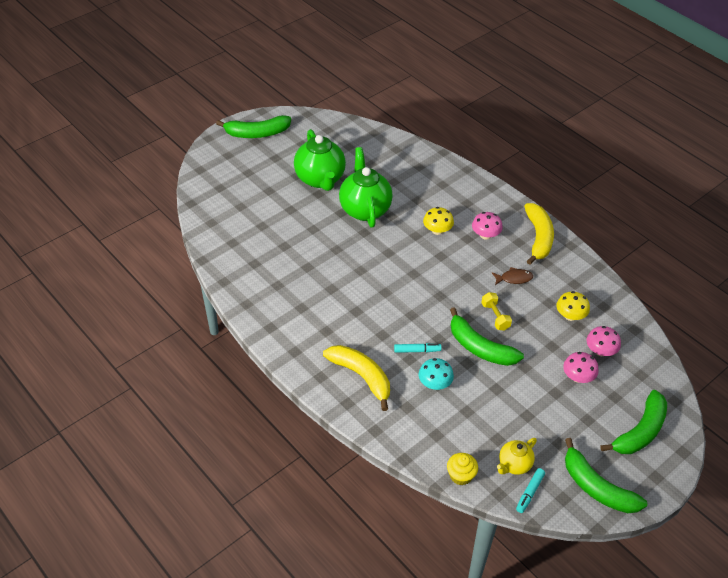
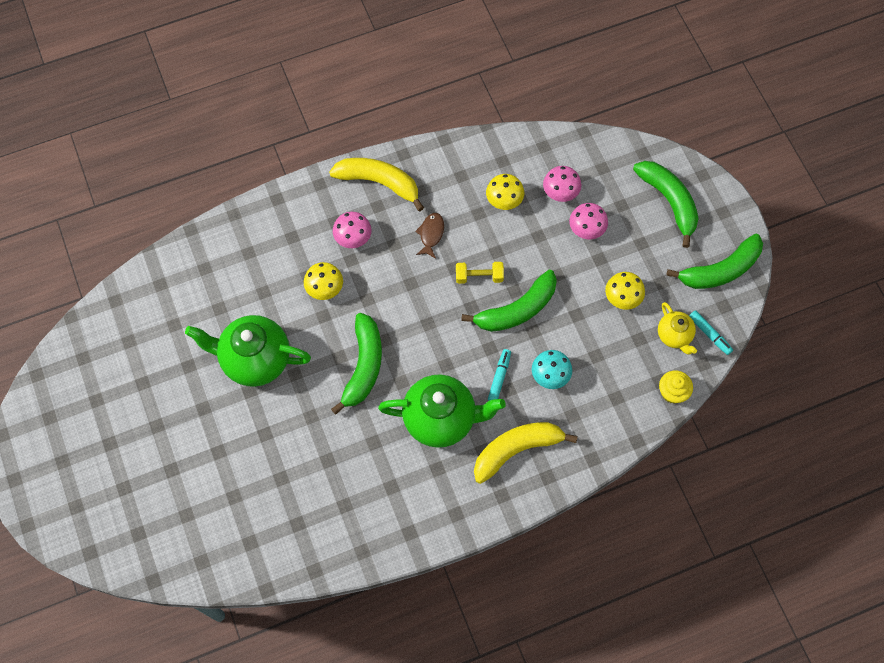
camera: 70 degrees left, 20 degrees up
(257, 133) = (48, 454): green banana -> green banana (363, 366)
(320, 179) = (177, 397): green teapot -> green teapot (441, 419)
(529, 417) = (622, 297): none -> yellow mushroom

